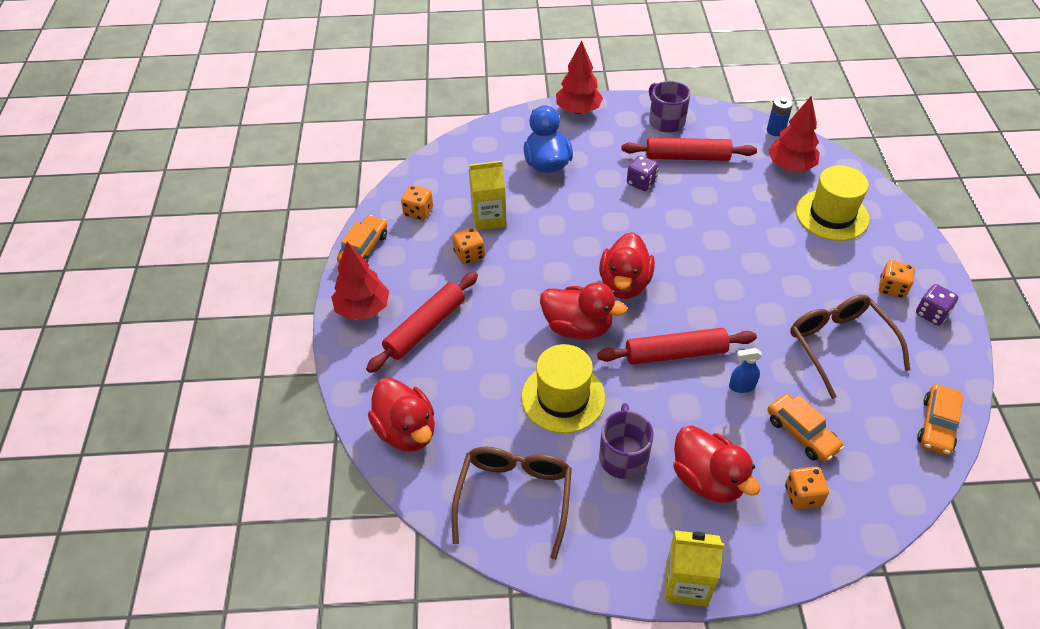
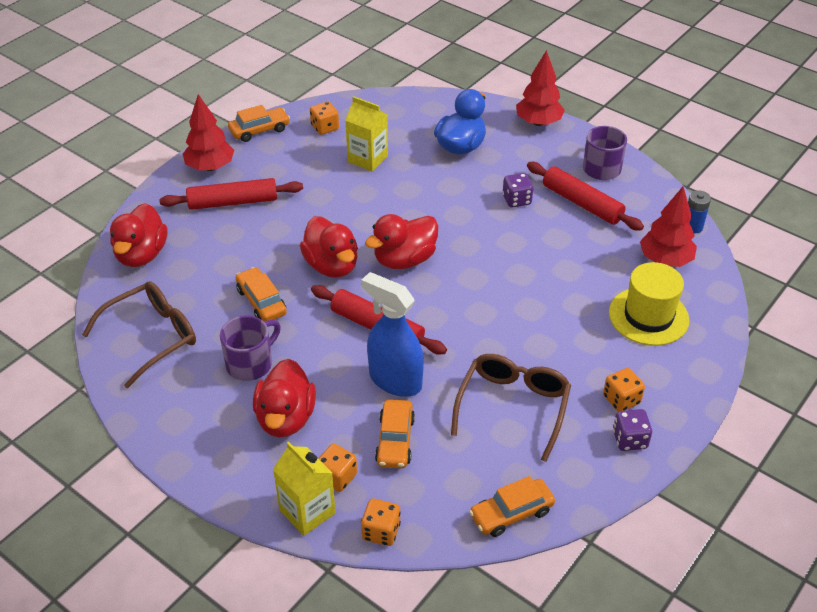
camera: 40 degrees right, 5 degrees down
(469, 255) = (322, 175): orange dice -> orange dice (381, 531)
(563, 397) = (261, 301): yellow hat -> orange car
(686, 584) = (184, 465): yellow carton -> yellow carton (307, 511)
(741, 386) = (395, 380): blue spray bottle -> blue spray bottle, size x2.19

